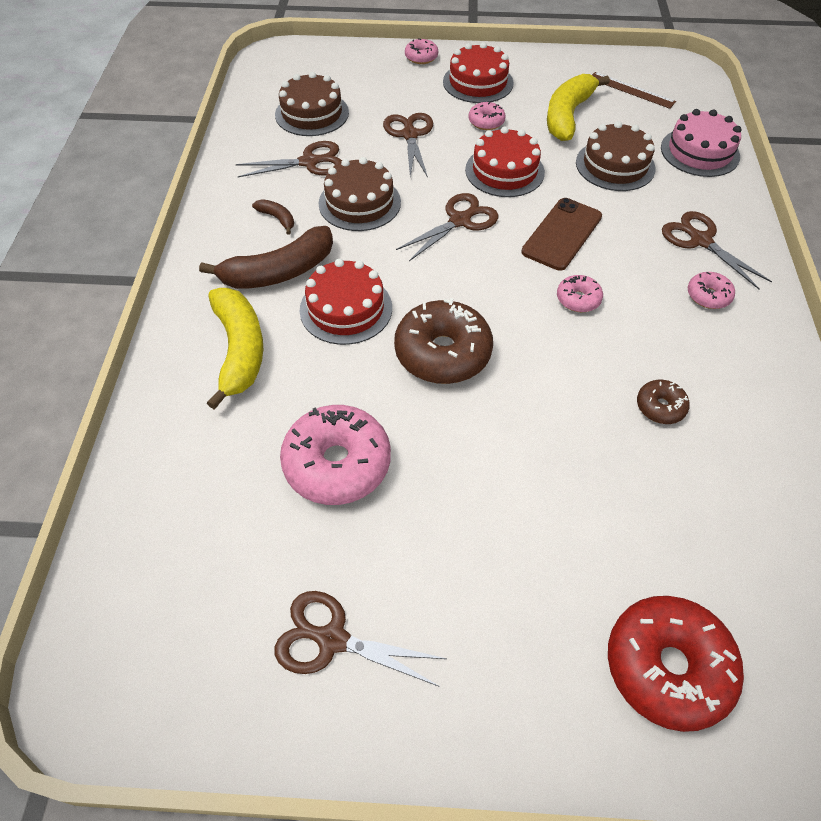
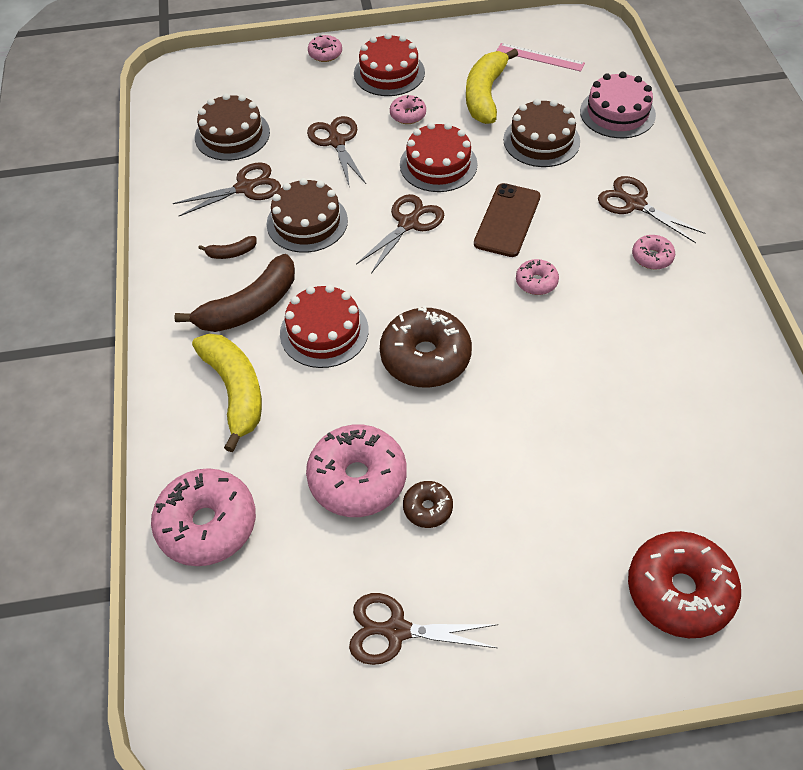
camera: 10 degrees left, 0 degrees up
(168, 479) = (207, 524): none -> pink donut
(277, 218) = (231, 253): brown banana -> brown banana turned 135 degrees clockwise
(631, 90) = (540, 57): brown ruler -> pink ruler
(660, 407) = (630, 370): brown donut -> brown donut (427, 508)

